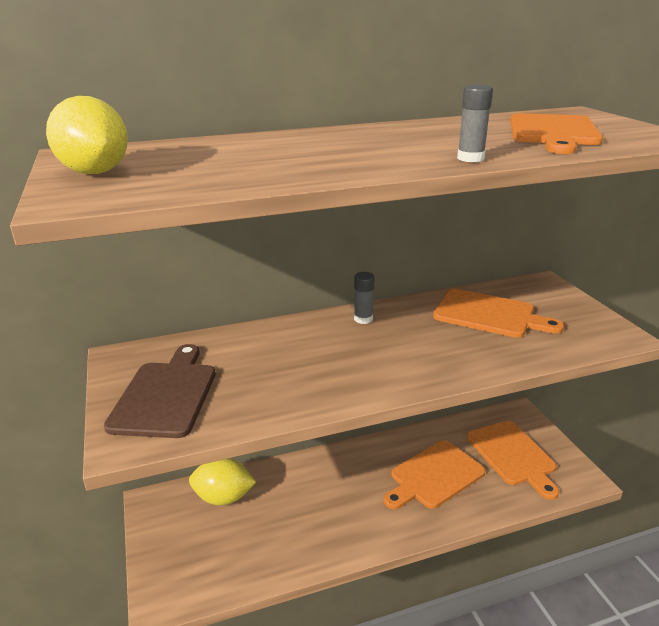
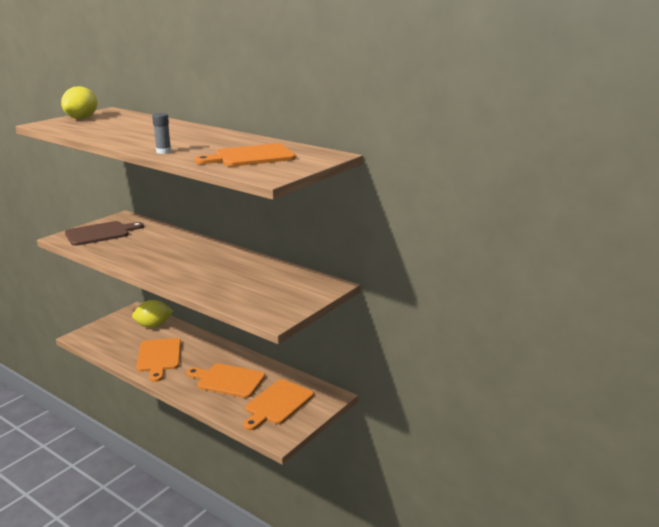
camera: 55 degrees right, 5 degrees down
(223, 497) = (153, 326): yellow lemon -> yellow lemon turned 75 degrees counterclockwise
(363, 319) = (214, 250): grey glue stick -> none
(489, 314) = (259, 278): orange cutting board -> orange cutting board (159, 357)

